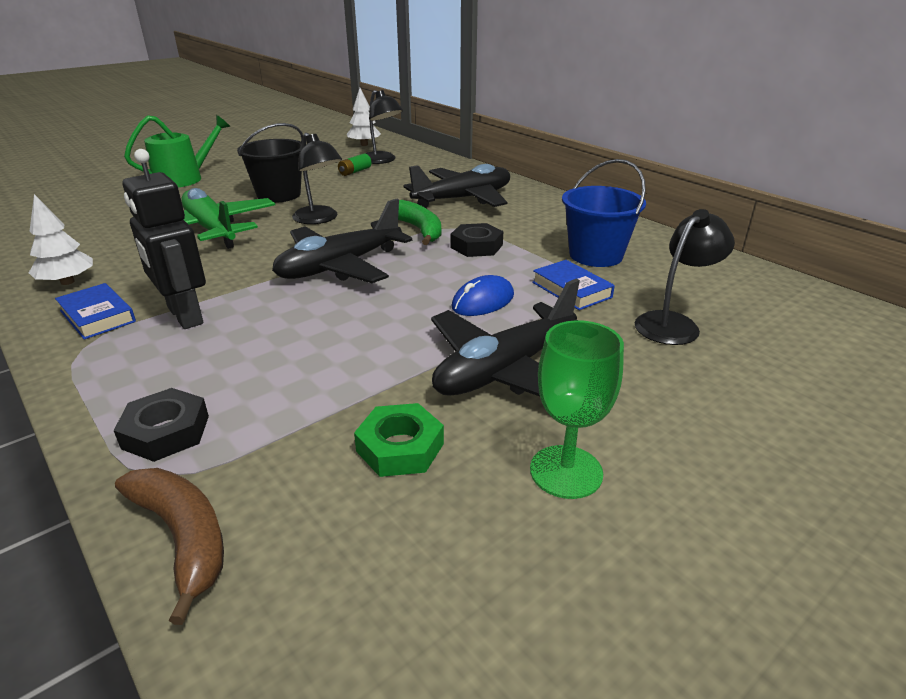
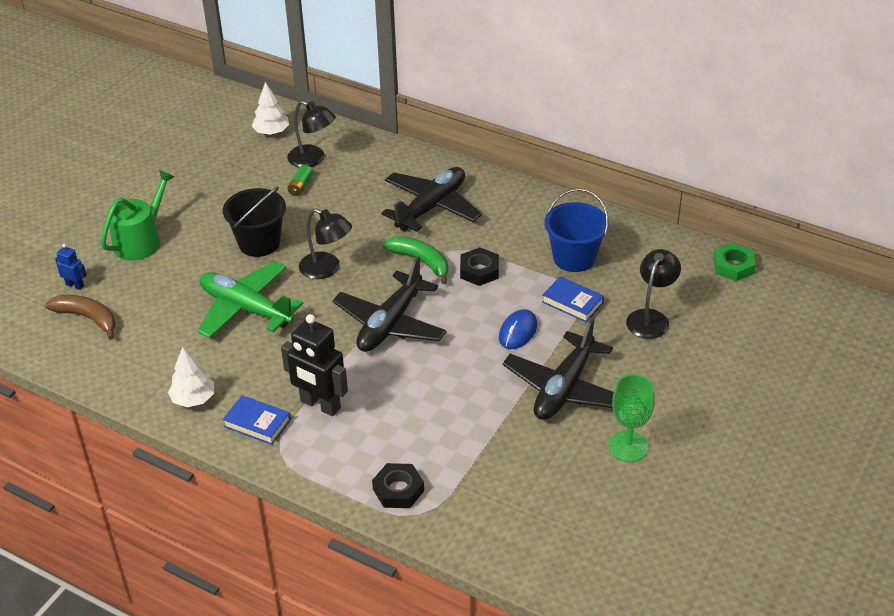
camera: 20 degrees left, 10 degrees up
(94, 192) = (75, 285): none -> blue robot
(183, 537) = (464, 538): brown banana -> brown banana (87, 318)
(400, 447) = (535, 459): green nut -> green nut (733, 266)

